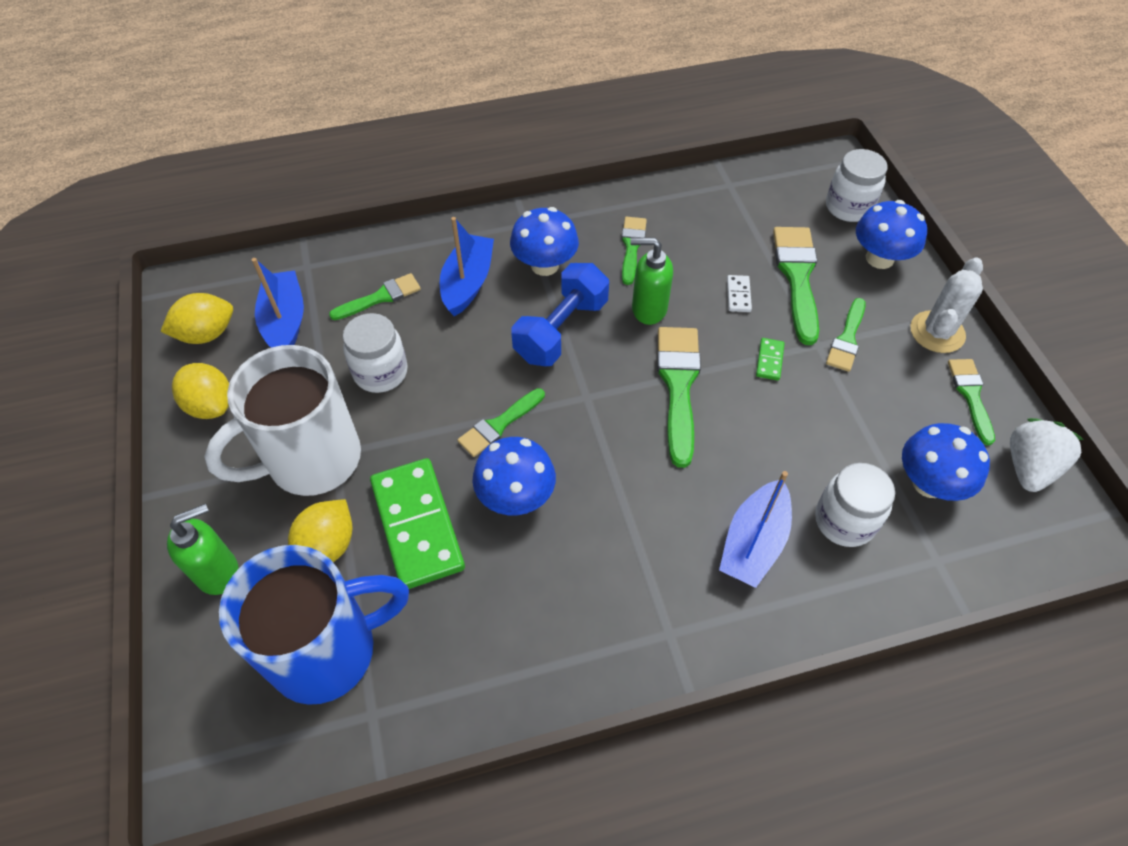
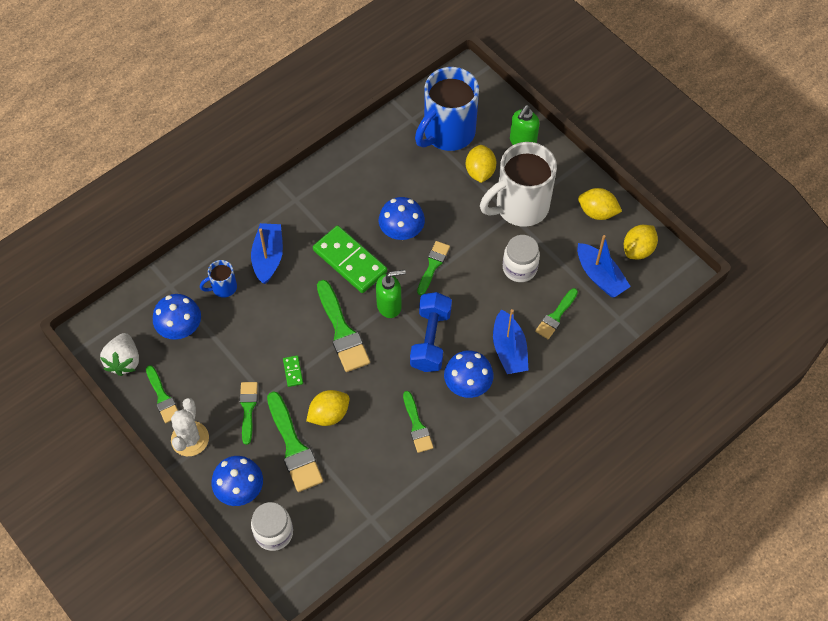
camera: 155 degrees right, 5 degrees up
(311, 460) = (520, 207): white mug -> white mug turned 150 degrees counterclockwise
(417, 525) = (443, 198): green domino -> green domino (349, 261)
(648, 309) = (383, 378): green soap dispenser -> green soap dispenser (389, 306)
(738, 295) = (329, 414): white domino -> yellow lemon
(844, 521) = (223, 287): white jar -> blue mug

